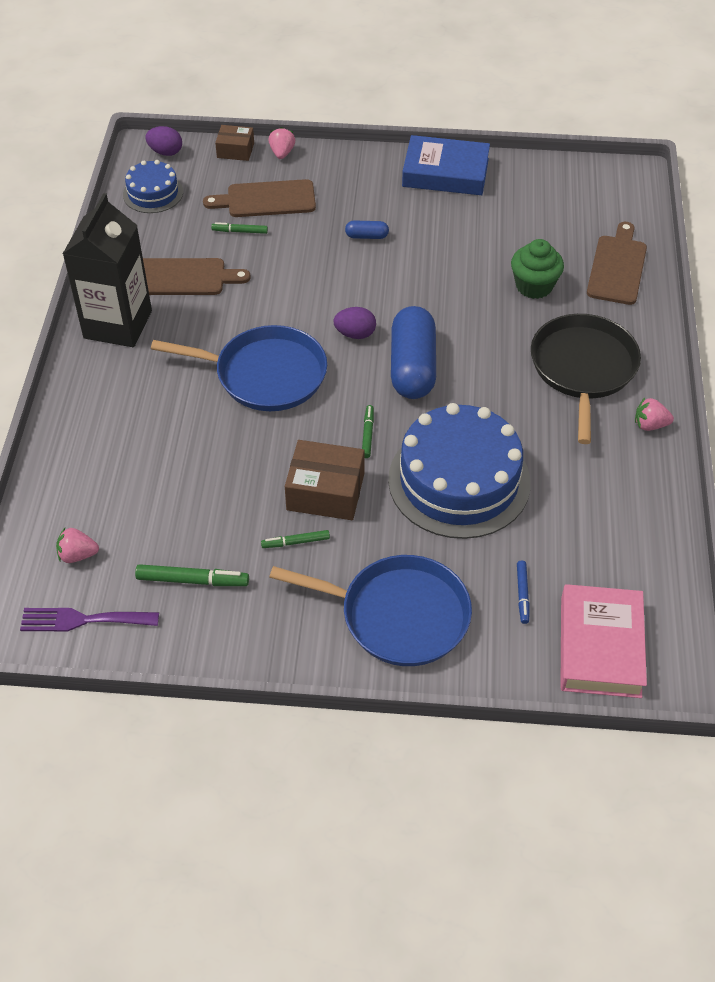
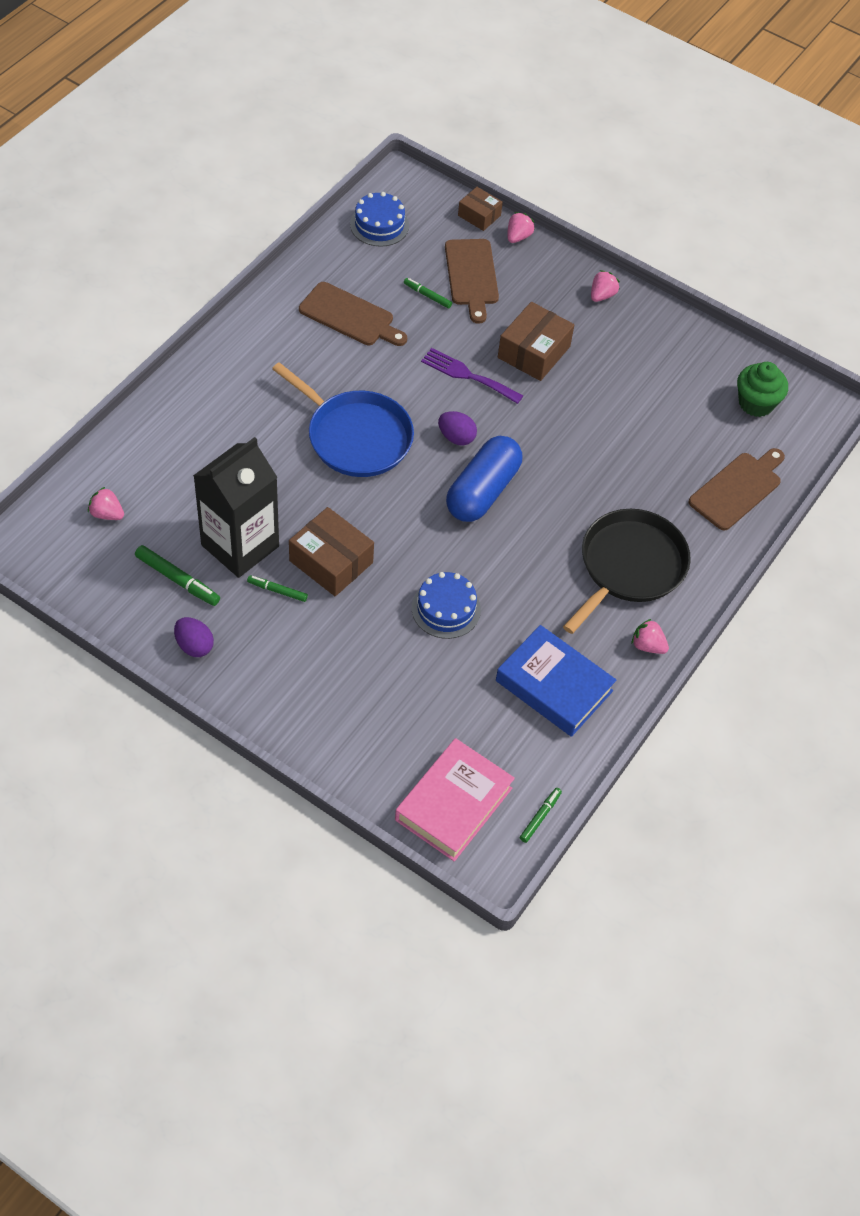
camera: 25 degrees right, 5 degrees up
(83, 620) = (76, 567): purple fork -> purple fork (467, 375)
(118, 324) = (268, 333): black carton -> black carton (240, 546)
(165, 152) = (417, 190): purple egg -> purple egg (194, 645)
(266, 199) = (472, 276): brown cutting board -> brown cutting board turned 120 degrees counterclockwise
(367, 236) = (533, 352): blue capsule -> brown box
(367, 434) = (401, 531): green marker -> green marker (540, 817)
(388, 168) = (602, 295): none -> pink strawberry
(398, 615) = (313, 692): blue pan -> none
(445, 173) = (651, 324): blue book -> blue book (554, 686)
(459, 480) = (446, 609): blue cake -> blue cake, size x0.51
(522, 594) = (424, 729): blue marker -> none
(534, 286) = (646, 470): green cupcake -> green cupcake (756, 403)

